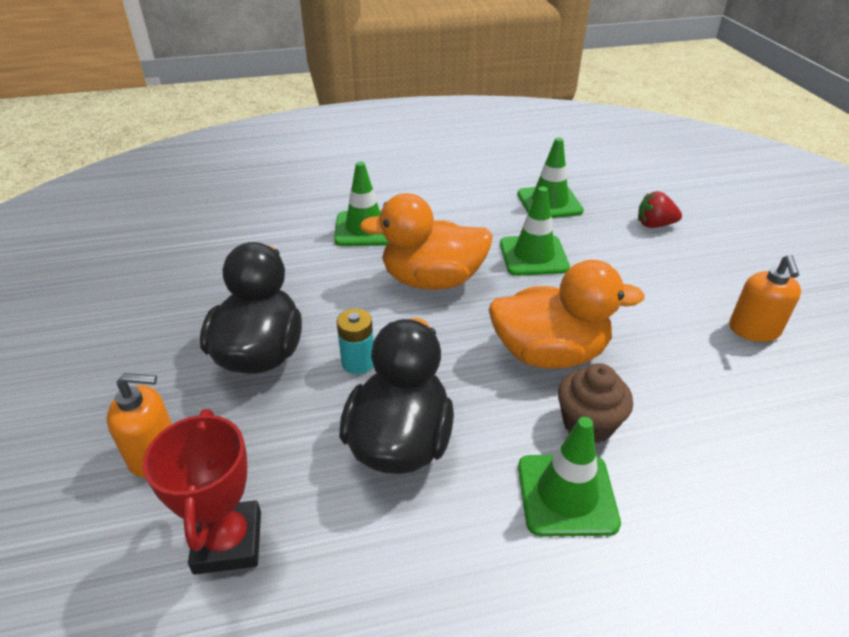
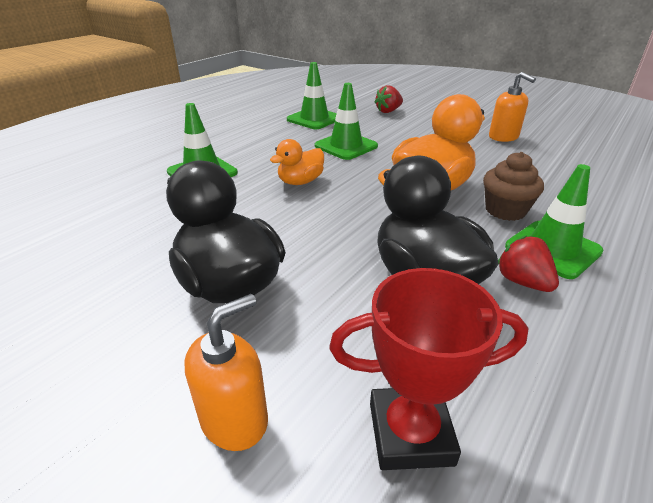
camera: 40 degrees left, 5 degrees down
(228, 542) = (410, 433): red trophy -> red trophy turned 45 degrees counterclockwise
(358, 362) = (321, 250): turquoise battery -> none
(432, 280) = (300, 182): orange duck -> orange duck, size x0.56
(480, 503) = (522, 282): none -> red strawberry

